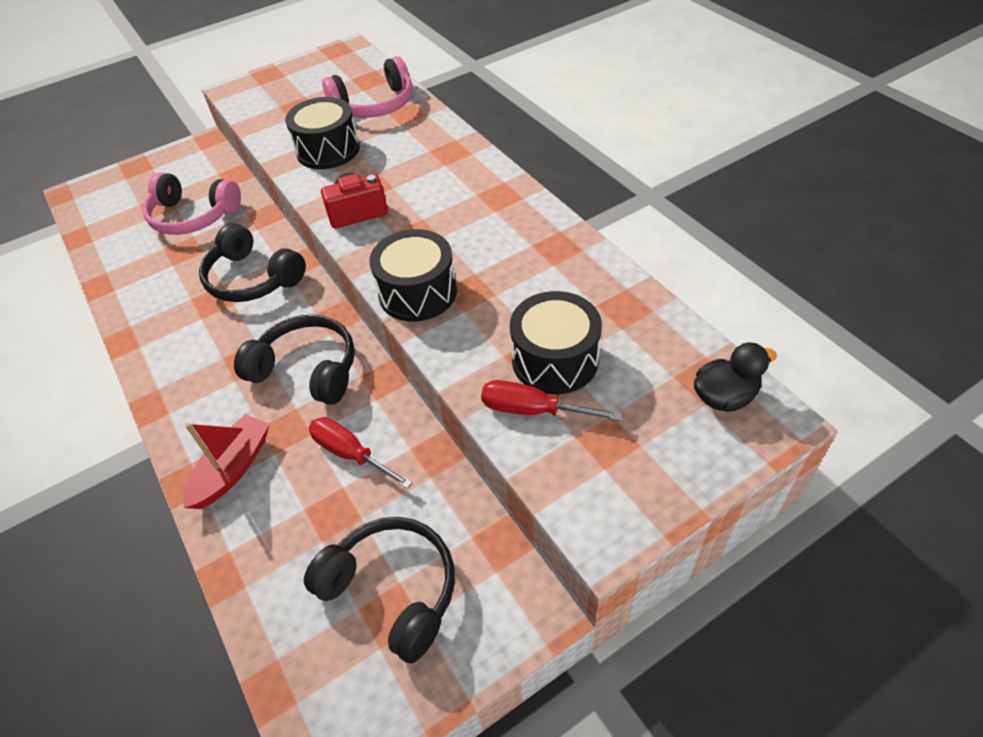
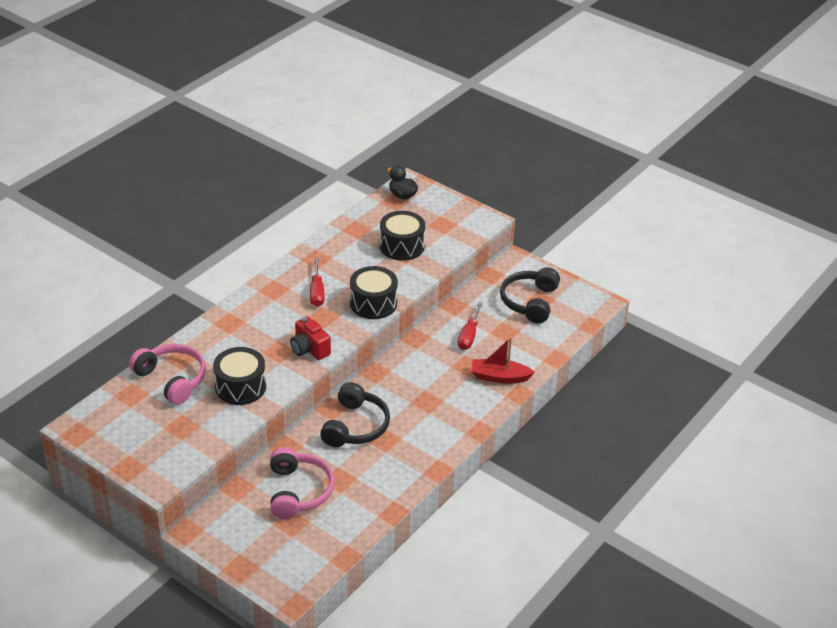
camera: 115 degrees left, 10 degrees down
(307, 369) = (422, 371): black headphones -> none
(533, 410) = (436, 248): red screwdriver -> red screwdriver (317, 292)

